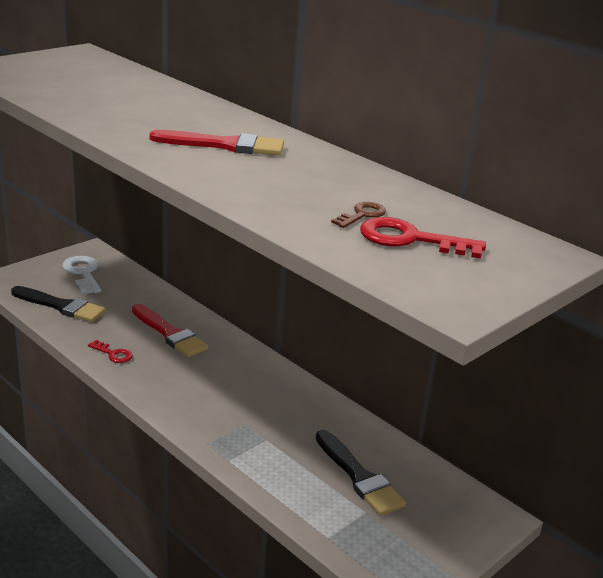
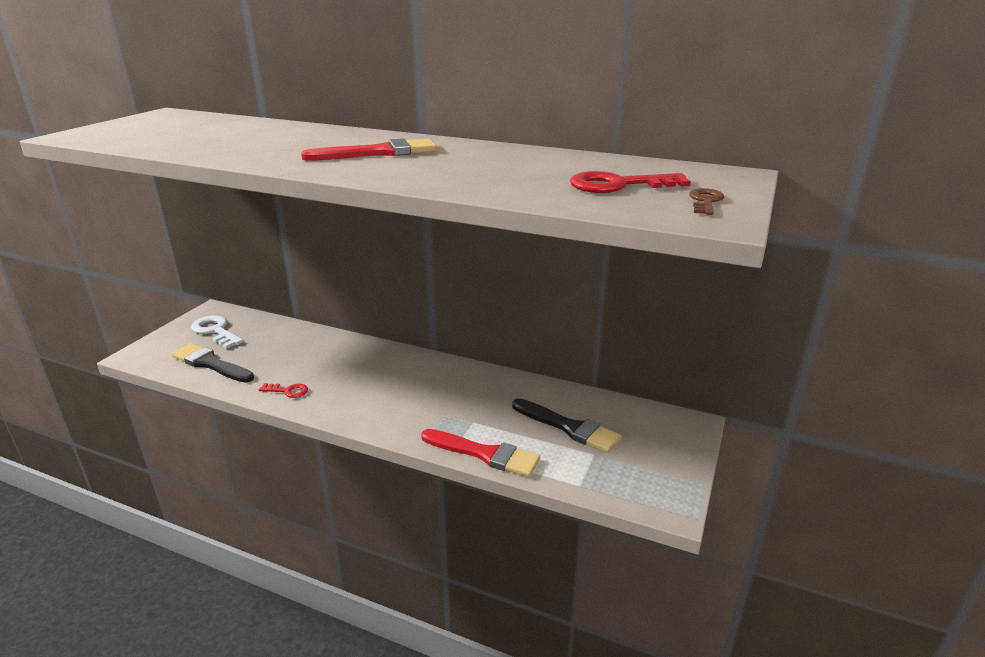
camera: 20 degrees left, 0 degrees up
(61, 306) = (211, 364): black brush -> black brush turned 150 degrees counterclockwise
(170, 334) = (330, 360): red brush -> red brush (484, 454)
(362, 215) = (557, 177): brown key -> brown key (705, 201)

